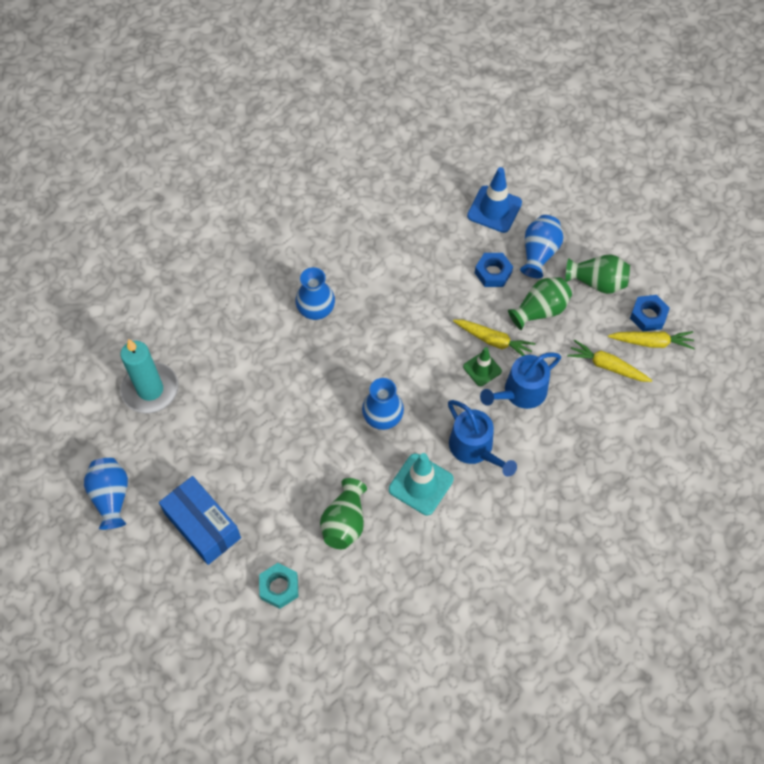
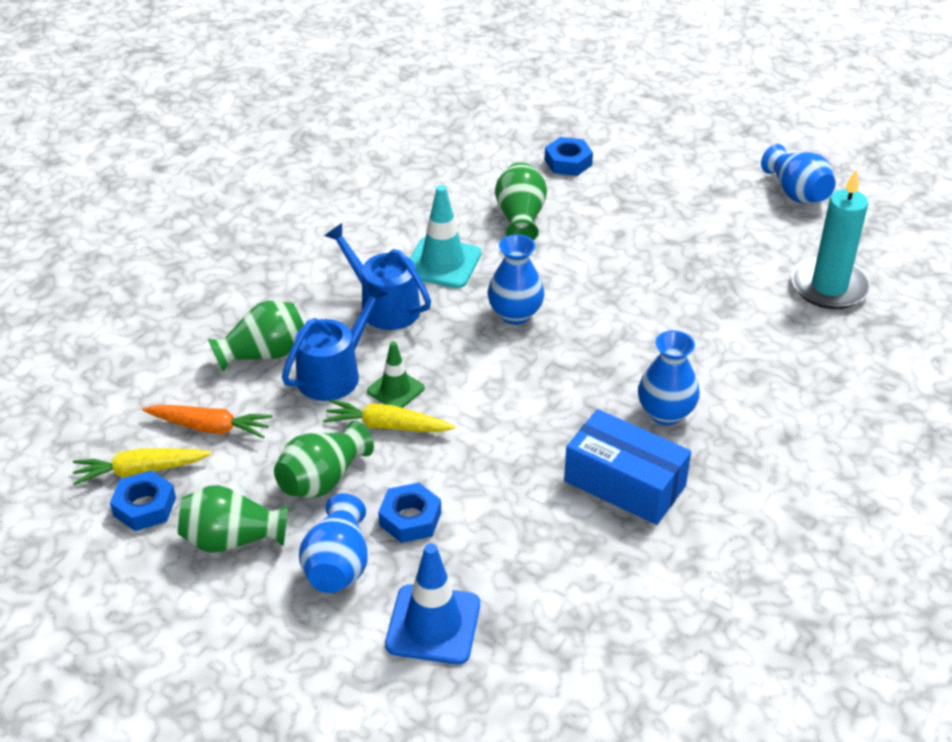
camera: 165 degrees right, 20 degrees down
(203, 526) = (679, 189): blue box -> blue box (624, 483)
(279, 587) = (568, 162): turquoise nut -> blue nut
(567, 422) = (264, 354): none -> green vase
(607, 366) = (210, 427): yellow carrot -> orange carrot

